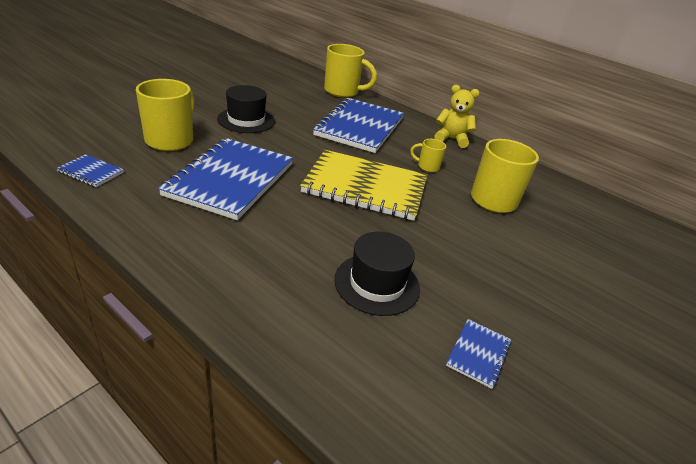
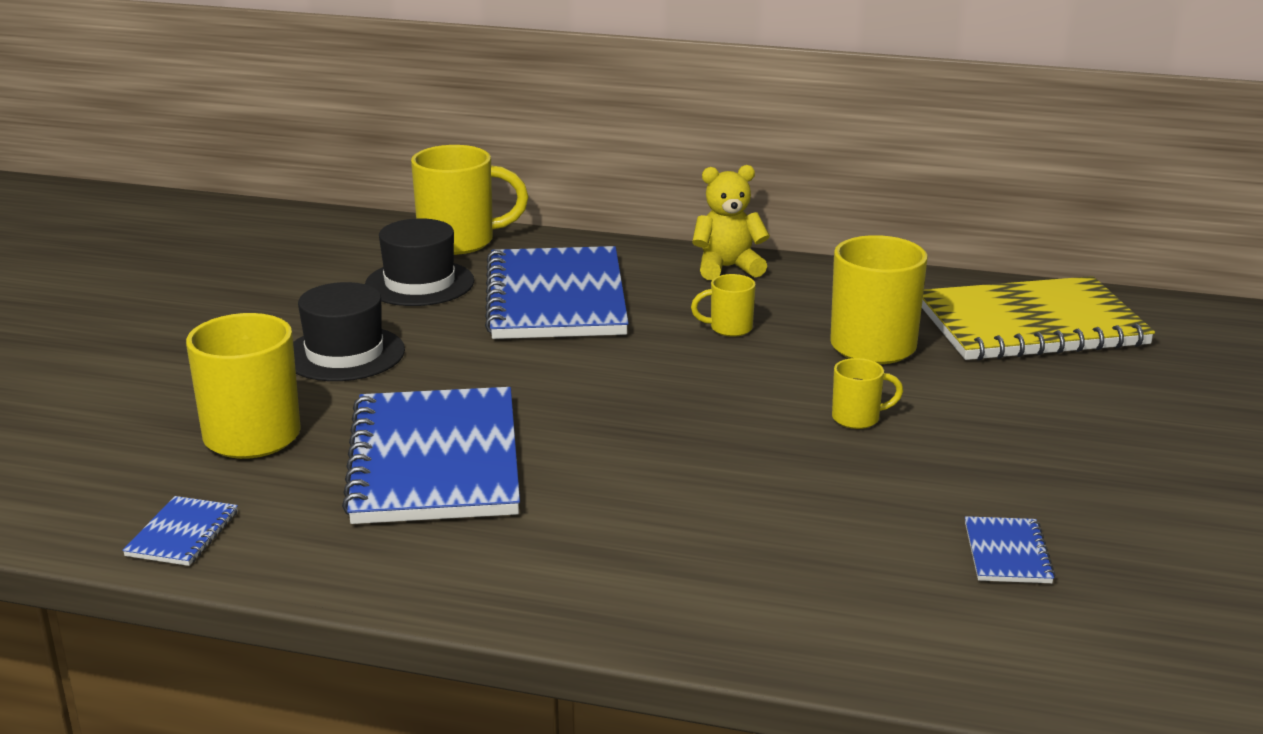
camera: 20 degrees left, 10 degrees down
(91, 172) = (182, 534): blue notebook -> blue notebook turned 75 degrees counterclockwise
(365, 187) = (663, 395): yellow notebook -> yellow notebook (1030, 325)
(377, 283) = (806, 522): black hat -> black hat (419, 283)
(454, 235) = (858, 418): none -> yellow mug

